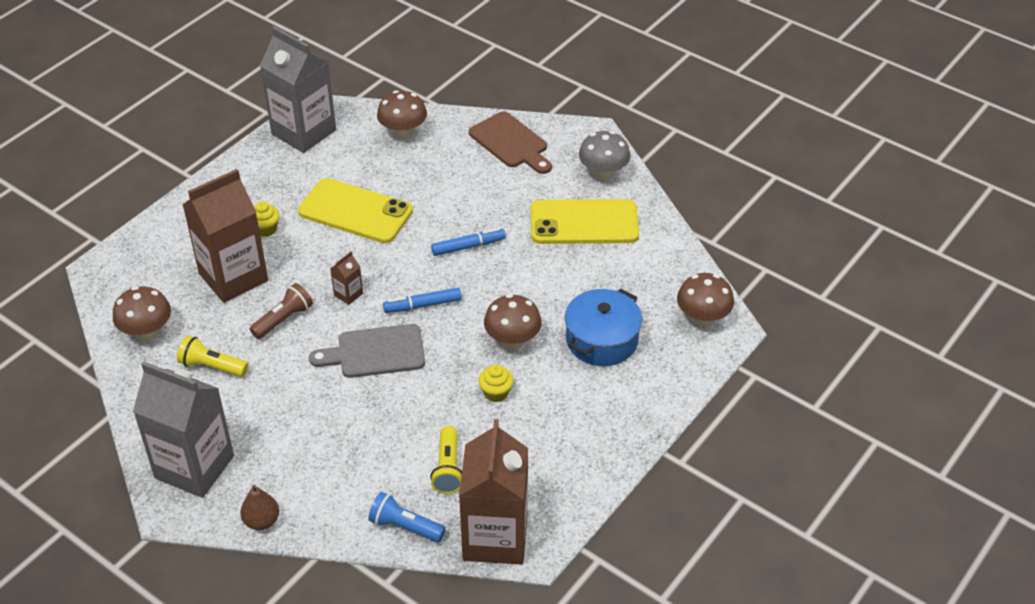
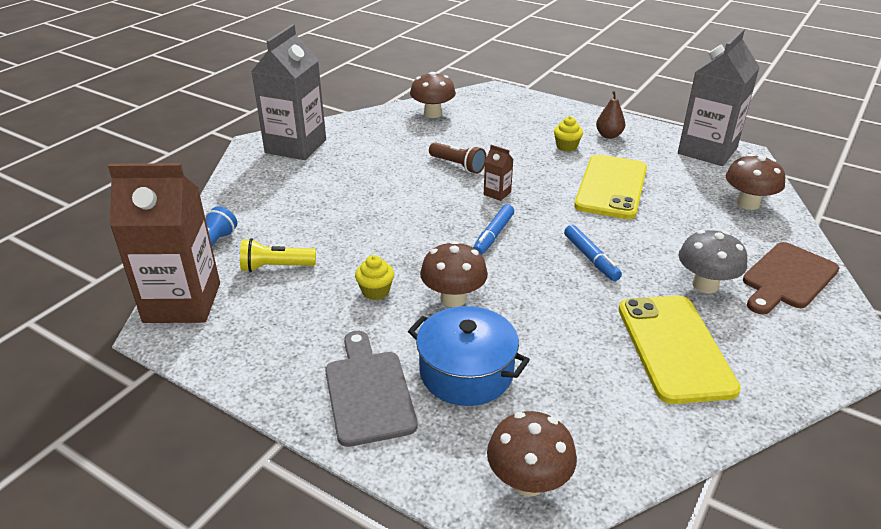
camera: 85 degrees right, 10 degrees down
(212, 366) = (400, 142): yellow flashlight -> none
(233, 277) = (502, 139): brown carton -> none
(261, 521) = (236, 179): brown pear -> brown pear (609, 135)
(375, 352) = (425, 214): grey cutting board -> grey cutting board (368, 392)
(422, 305) = (493, 235): blue marker -> blue marker turned 135 degrees counterclockwise
(603, 174) = (783, 363): grey mushroom -> grey mushroom (705, 285)

